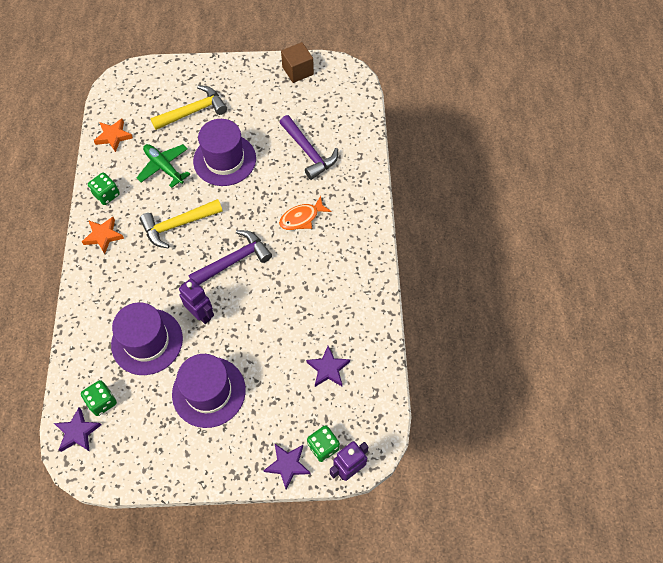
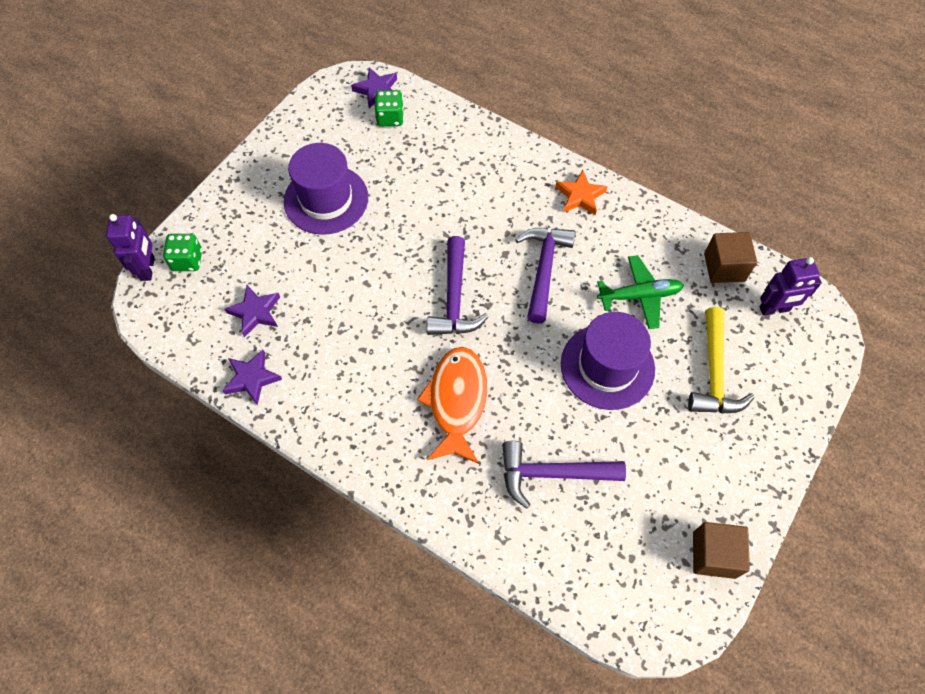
camera: 125 degrees right, 0 degrees up
(106, 194) = (636, 222): green dice -> none
(113, 136) = (724, 267): orange star -> brown cube
(147, 341) = (422, 177): purple hat -> none
(178, 225) = (543, 269): yellow hammer -> purple hammer
(201, 314) = (414, 235): purple robot -> purple robot (774, 309)
(287, 465) = (200, 222): purple star -> purple star (252, 378)
(301, 218) = (457, 401): orange fish -> orange fish, size x1.57

